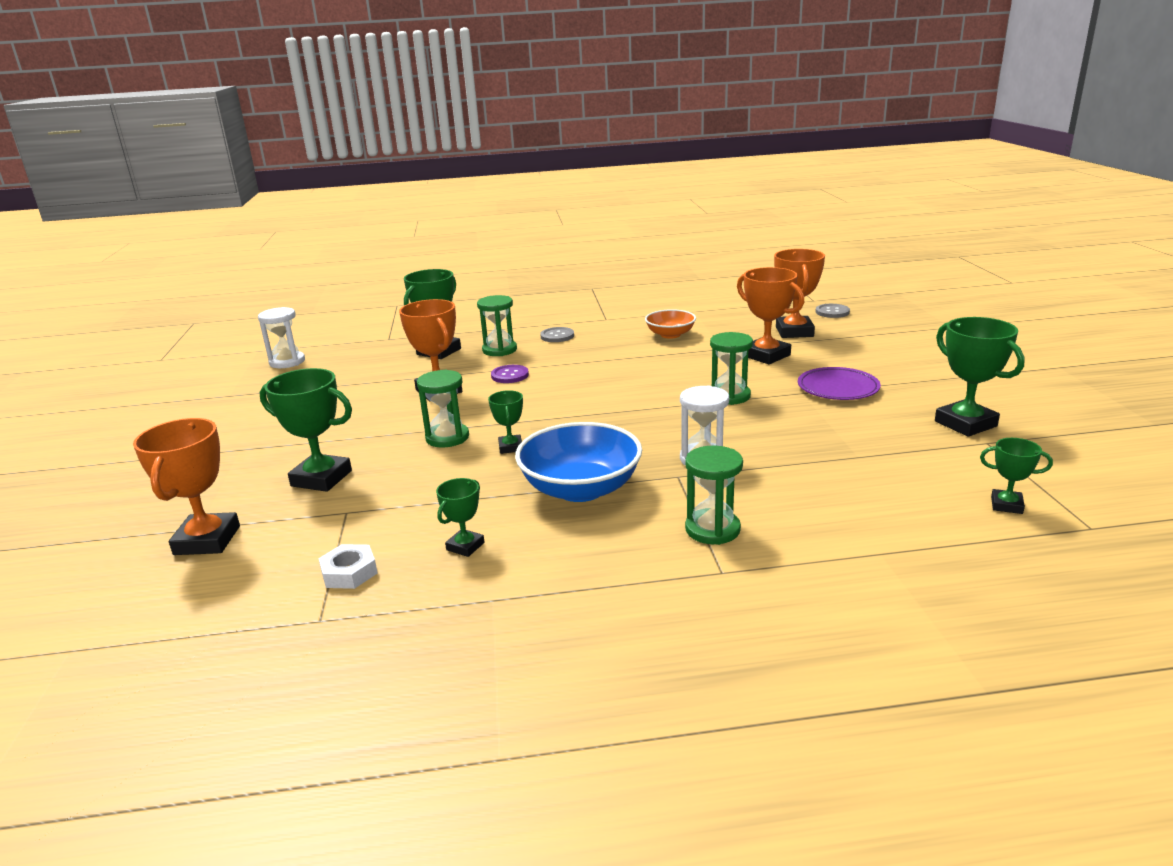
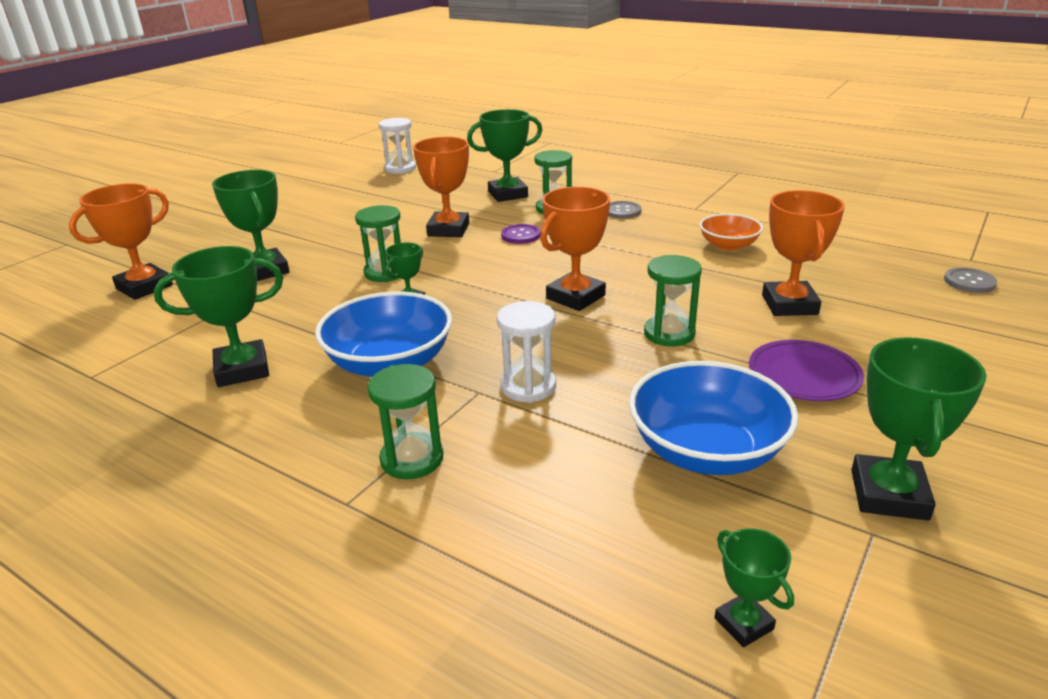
camera: 40 degrees right, 5 degrees up
(349, 572) = (158, 351): white nut -> none
(465, 546) = (242, 369): green trophy -> green trophy, size x1.84
(794, 332) = (874, 289): orange trophy -> orange trophy (575, 297)
(859, 444) = (706, 451): none -> blue bowl

